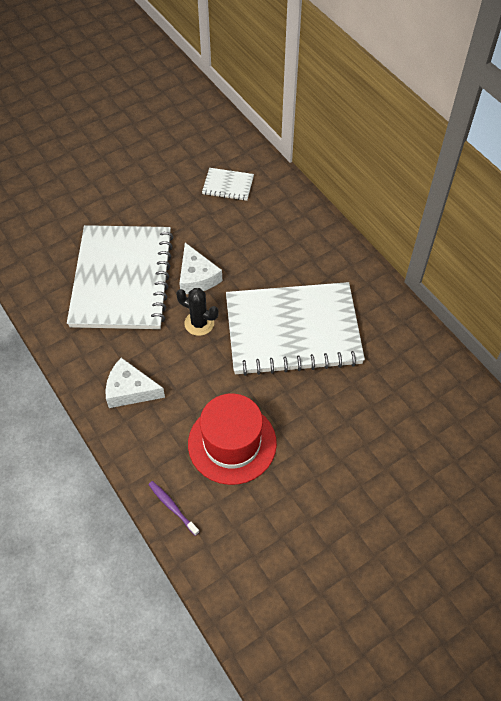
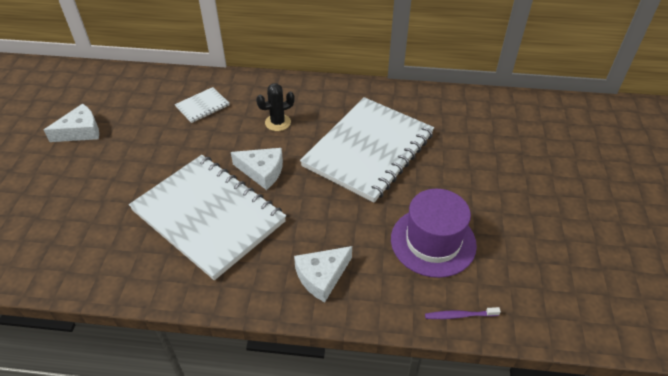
camera: 50 degrees left, 10 degrees down
(128, 140) = (80, 131): none -> white cheese
(199, 323) = (305, 195): black cactus -> black cactus (278, 122)
(232, 443) = (433, 241): red hat -> purple hat

